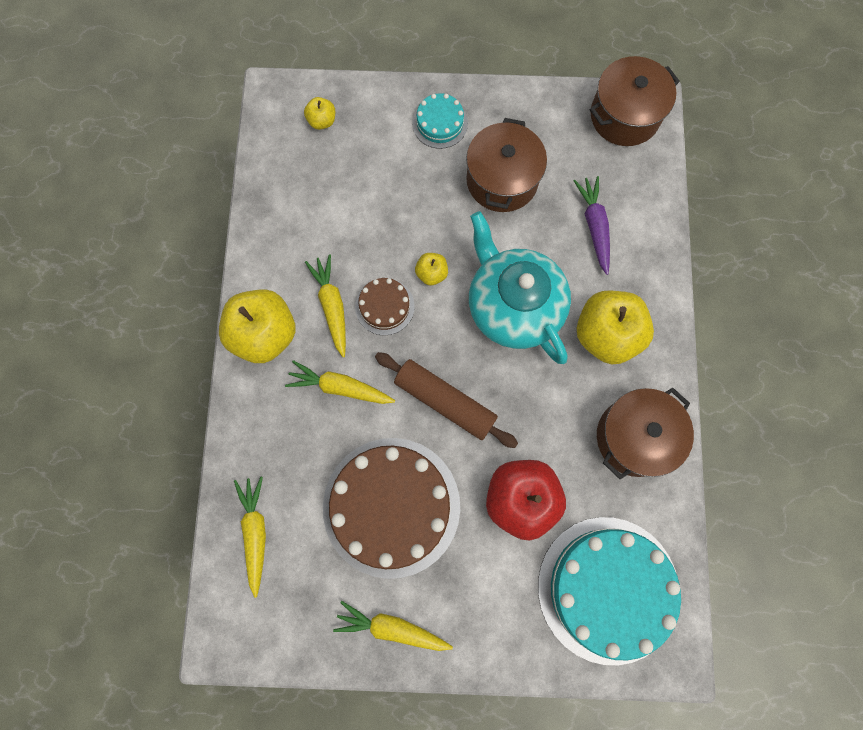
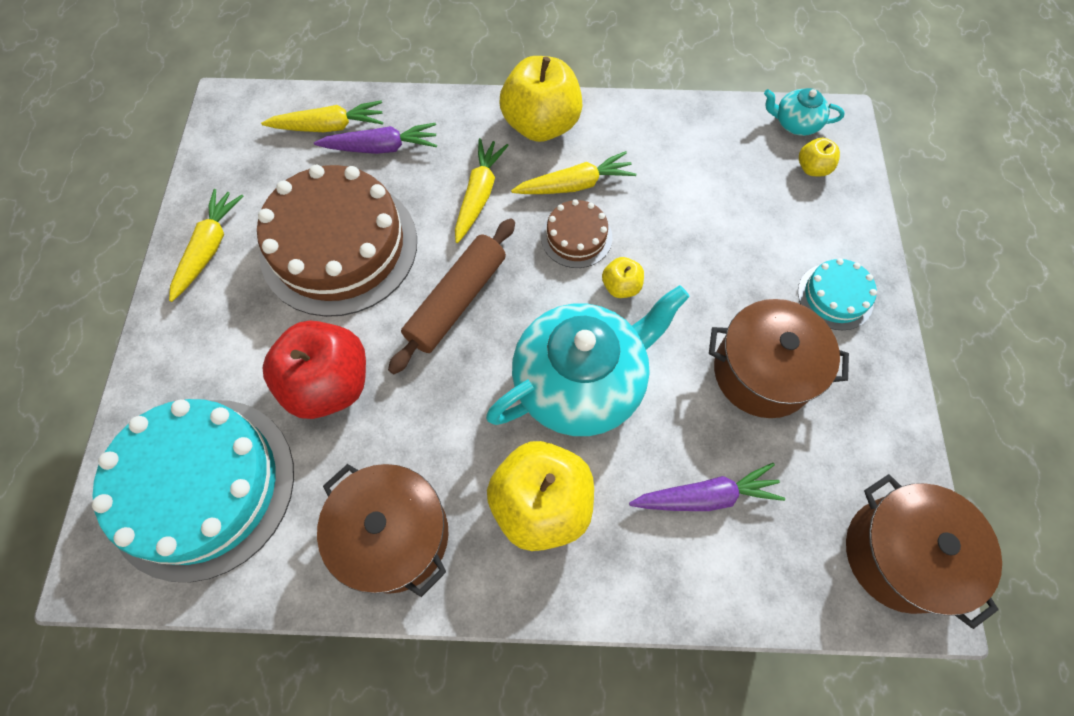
camera: 90 degrees right, 10 degrees down
(275, 127) = (795, 123): none -> turquoise teapot
(283, 479) = (381, 147): none -> purple carrot

